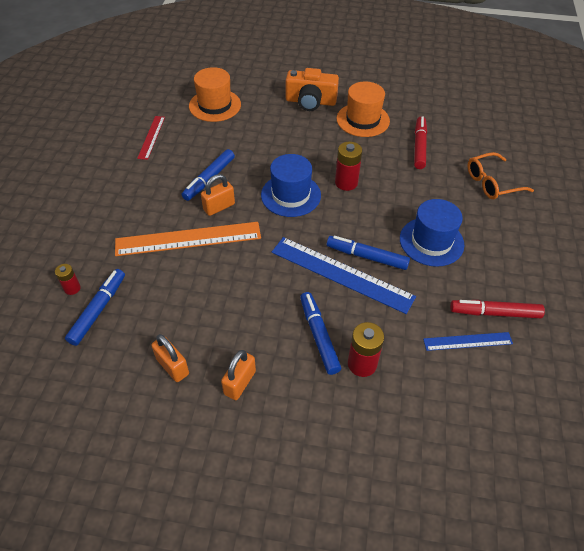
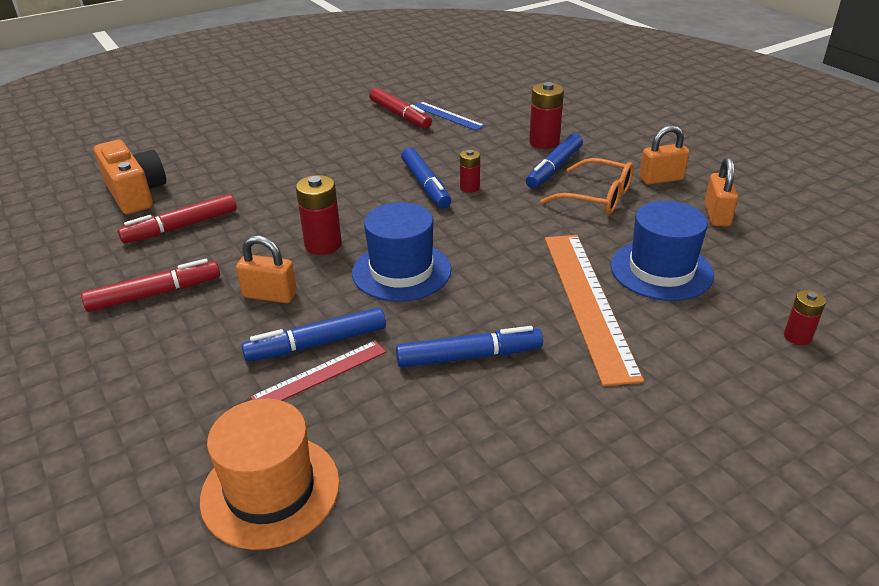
camera: 130 degrees left, 15 degrees down
(98, 310) = (772, 296): blue marker -> blue marker (317, 344)
(151, 137) = (467, 507): red ruler -> red ruler (320, 374)
(188, 239) = (588, 302): orange ruler -> orange ruler turned 45 degrees clockwise
(219, 207) = (504, 313): orange padlock -> orange padlock (270, 295)
(310, 101) = (143, 371): orange camera -> orange camera (135, 193)
(341, 274) = (469, 187): blue ruler -> red battery
(363, 120) = (155, 294): orange hat -> red marker
(431, 241) = (352, 164): blue hat -> blue hat (661, 270)
(492, 183) = (209, 165): orange glasses -> orange glasses (597, 197)

